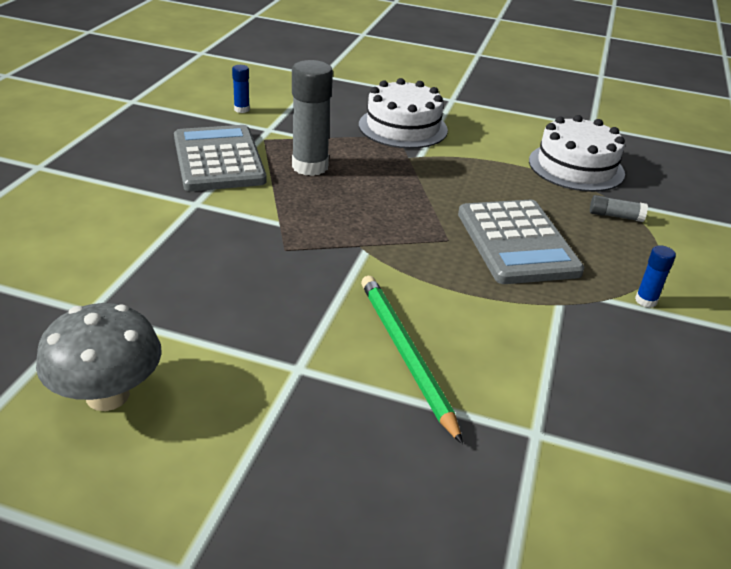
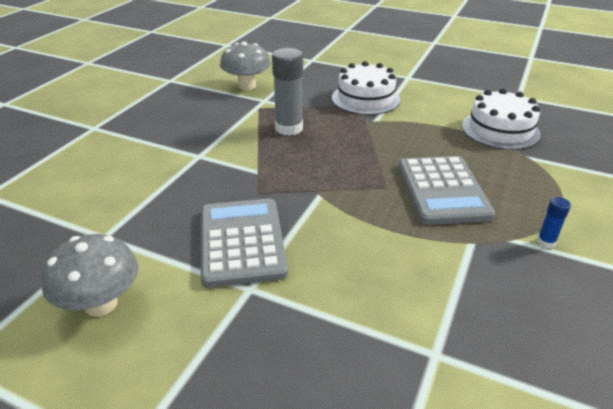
camera: 10 degrees right, 0 degrees up
(219, 159) = (222, 123): grey calculator -> grey calculator (242, 242)
(242, 109) = (247, 86): blue glue stick -> grey mushroom
(405, 354) = (336, 280): green pencil -> none
(615, 216) = (528, 170): grey glue stick -> none

